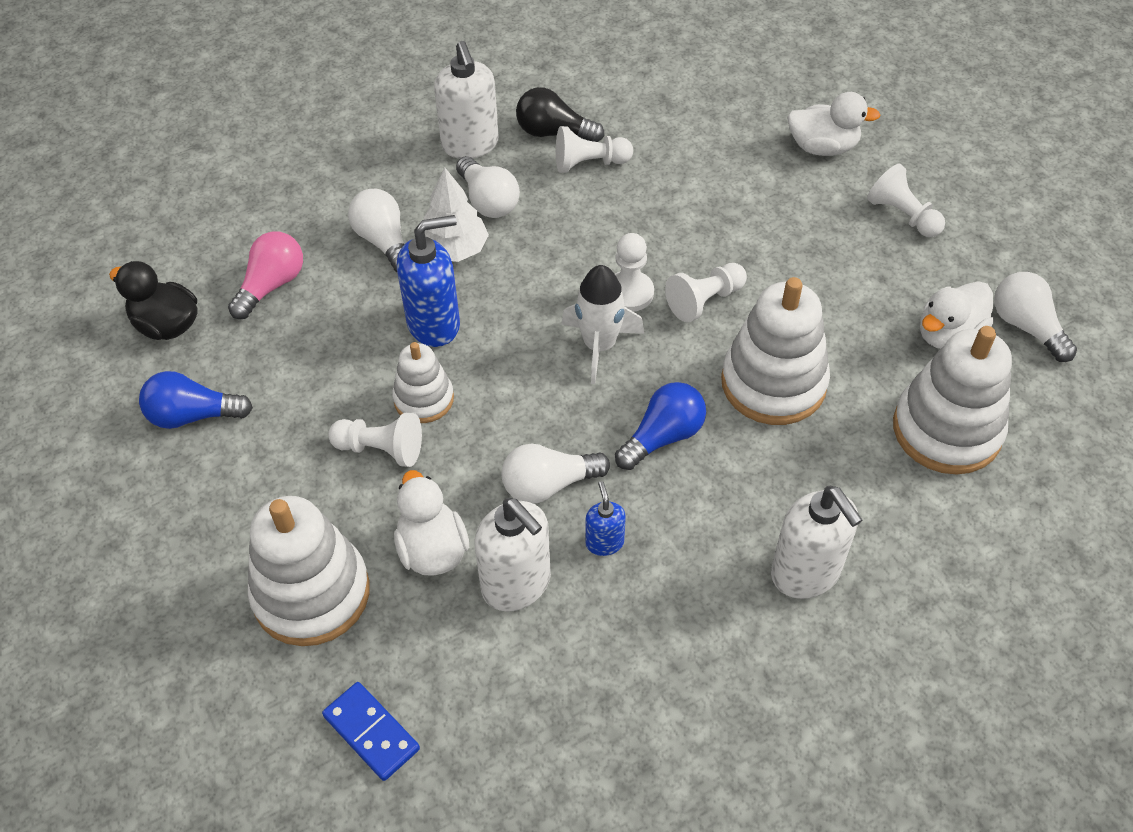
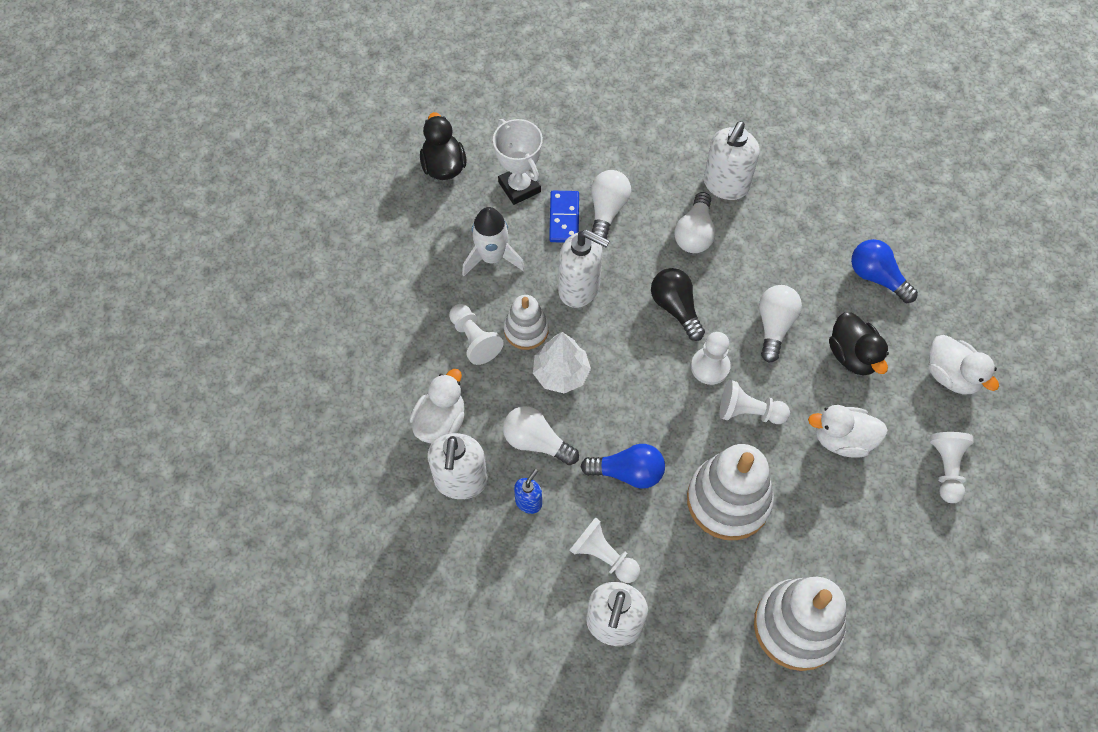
camera: 45 degrees right, 10 degrees up
(193, 415) = (404, 234): blue light bulb -> blue light bulb (877, 277)
(271, 285) = (519, 187): pink light bulb -> white trophy
(311, 593) = (361, 389): white stacking toy -> none
(371, 732) = (315, 489): blue domino -> blue domino (564, 218)
(434, 324) = (579, 288): blue soap dispenser -> white soap dispenser
(454, 249) = (641, 250): white tree -> white tree (561, 373)
(554, 133) = (786, 218): black light bulb -> black light bulb (675, 308)
(589, 163) = (784, 259): white pawn -> white pawn (603, 556)
(599, 346) = (655, 384): white rocket -> white rocket (492, 257)
(733, 191) = (853, 355): none -> black duck
(948, 334) = (875, 571): white duck -> white duck (842, 439)
(1026, 326) = (933, 614): white light bulb -> white light bulb (774, 326)

